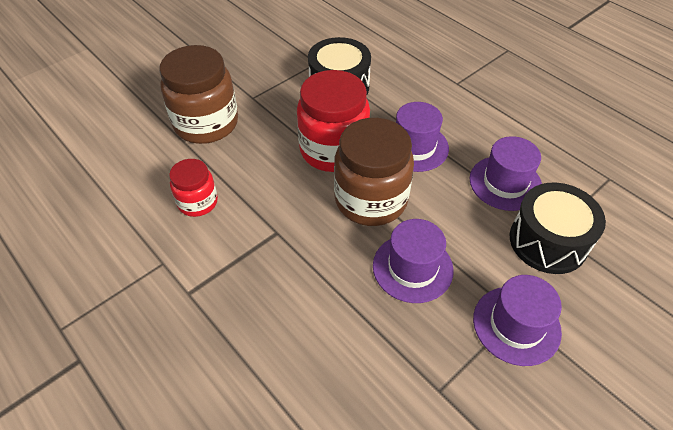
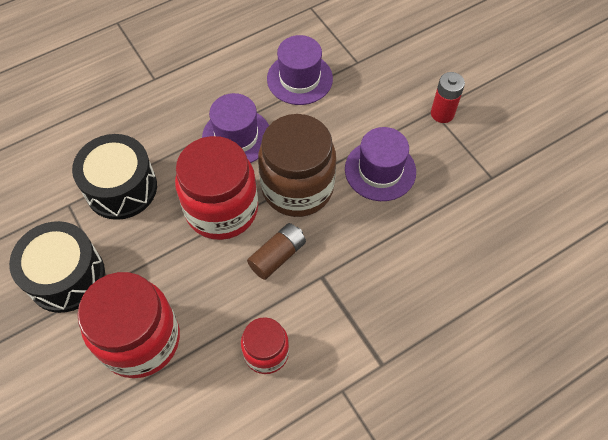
camera: 80 degrees left, 10 degrees up
(206, 124) = (140, 340): brown jar -> red jar
(293, 196) = (277, 256): none -> brown battery
(516, 325) = (442, 113): purple hat -> red battery
(548, 241) = (368, 69): black drum -> black drum (66, 276)

